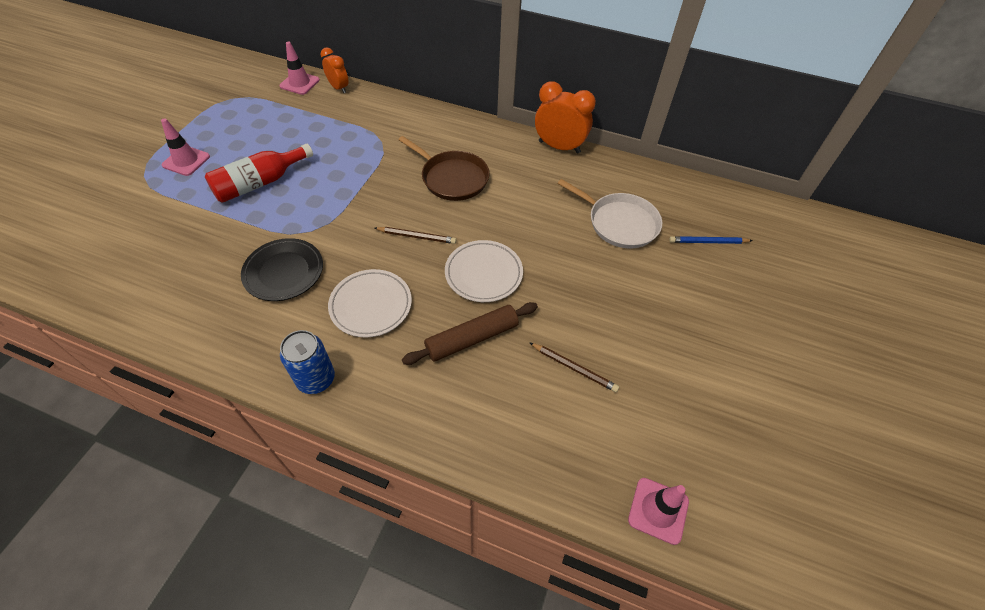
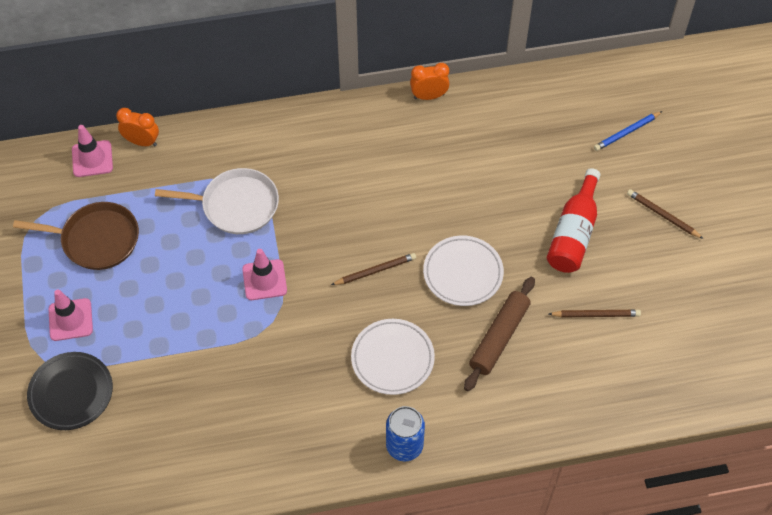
camera: 30 degrees left, 5 degrees up
(259, 183) = (173, 301): red bottle -> red bottle (573, 233)
(284, 272) = (288, 374): black plate -> black plate (71, 393)
(452, 178) = (356, 189): brown pan -> brown pan (96, 239)
(559, 147) = (429, 96): orange clock -> orange clock, size x0.62
(619, 223) = (541, 154): white pan -> white pan (236, 205)
(658, 510) = (722, 386): pink traffic cone -> pink traffic cone (264, 280)
(698, 320) = (662, 215): none -> brown pencil

